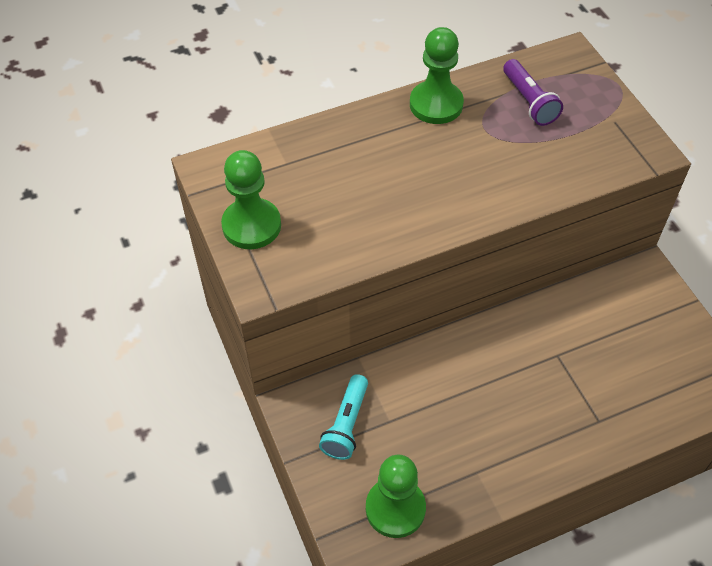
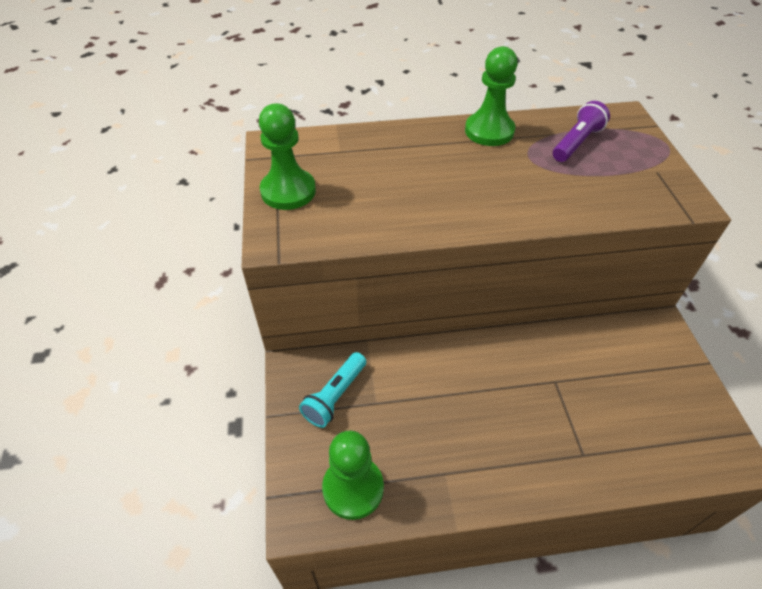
camera: 15 degrees right, 5 degrees down
(529, 101) = (576, 143): purple flashlight -> purple flashlight turned 135 degrees counterclockwise

